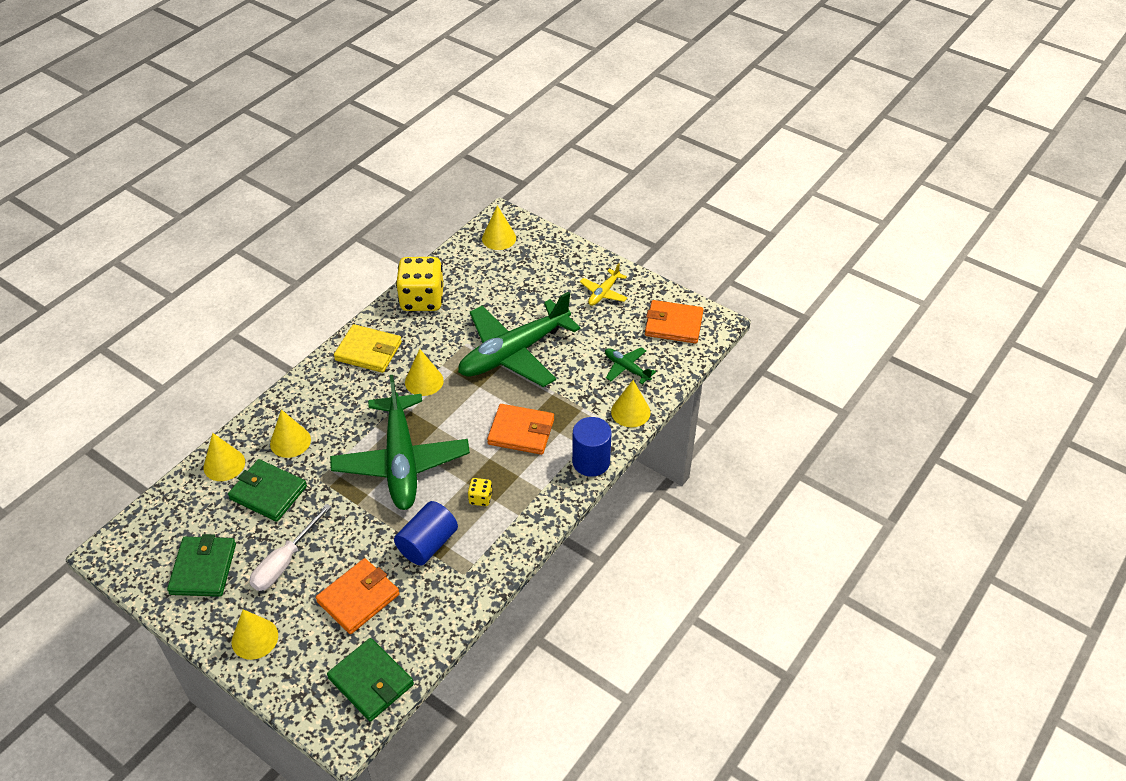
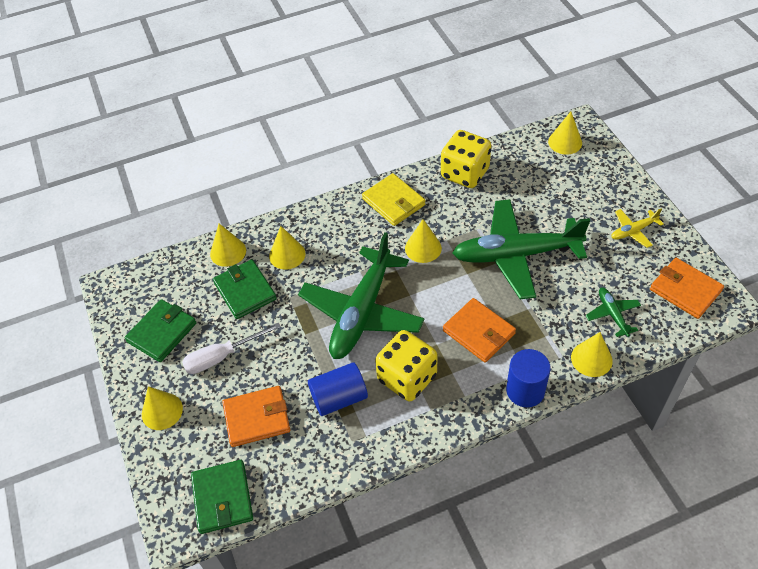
camera: 35 degrees right, 5 degrees up
(480, 498) = (407, 378): yellow dice -> yellow dice, size x2.30

